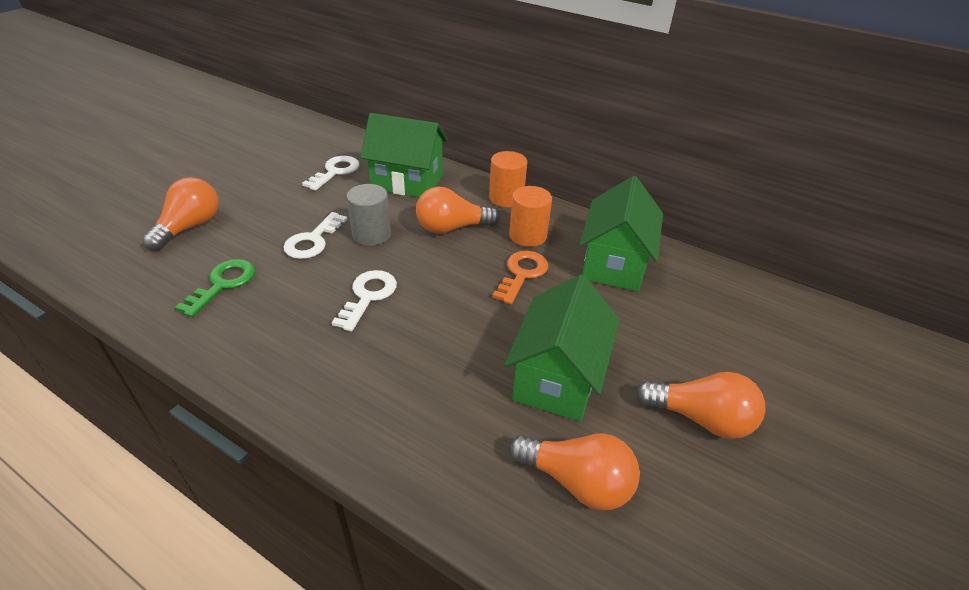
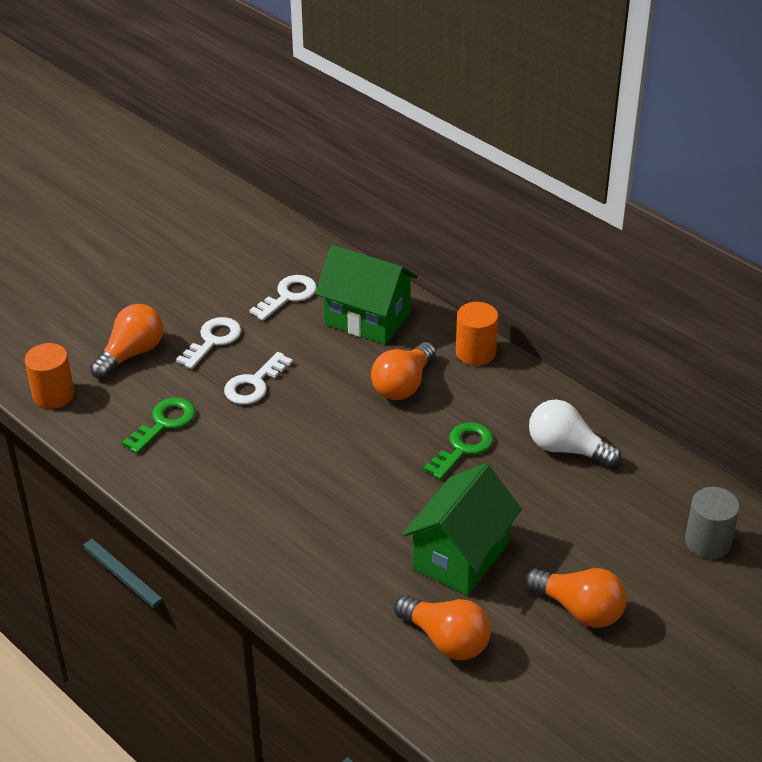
camera: 15 degrees right, 0 degrees up
(368, 296) = (301, 453): white key -> white key (213, 340)
(371, 234) = (315, 383): grey cylinder -> grey cylinder (707, 542)
(452, 228) = (403, 385): orange light bulb -> orange light bulb turned 60 degrees counterclockwise
(522, 274) = (462, 448): orange key -> green key
(527, 235) = (484, 404): orange cylinder -> orange cylinder (53, 395)
(614, 264) = (566, 449): green house -> white light bulb

